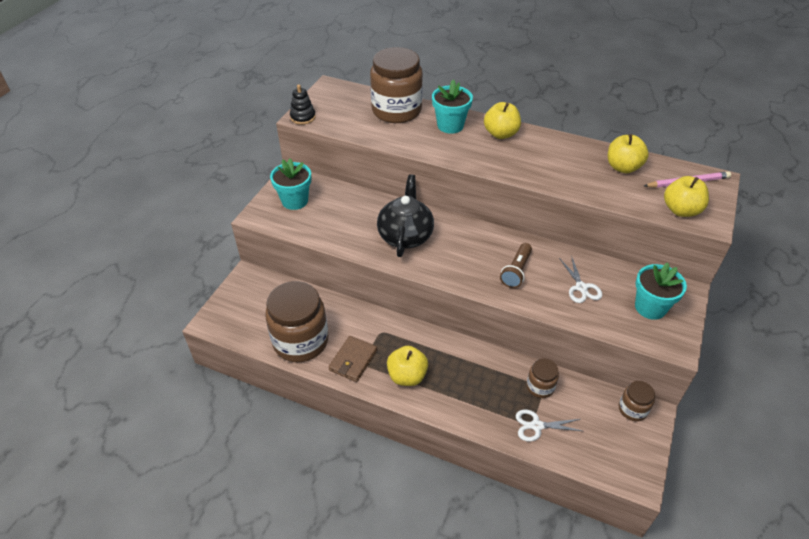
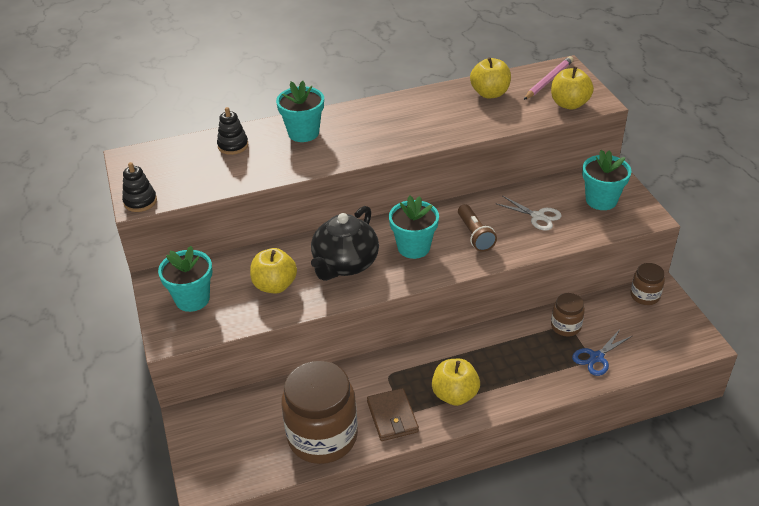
camera: 40 degrees left, 5 degrees down
(396, 110) = (233, 145): brown jar -> black stacking toy
(405, 236) = (345, 264): black teapot -> black teapot turned 120 degrees counterclockwise
(463, 253) = (413, 247): none -> turquoise flower pot
(501, 134) = (358, 117): yellow apple -> yellow apple (275, 285)
(536, 426) = (596, 357): white scissors -> blue scissors

